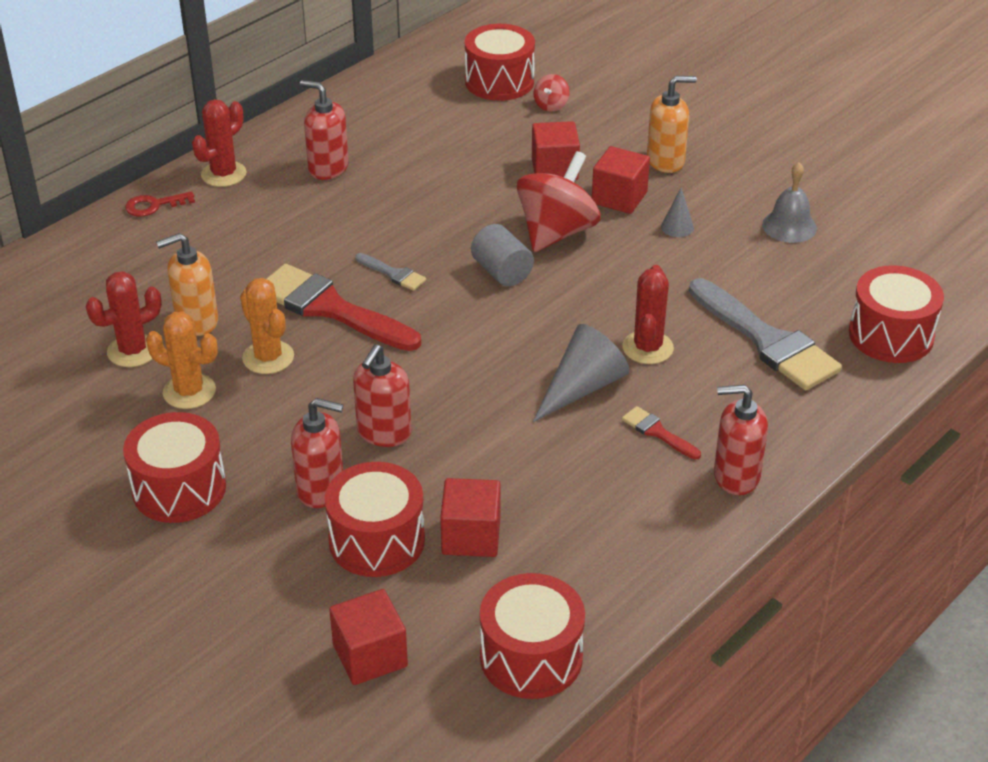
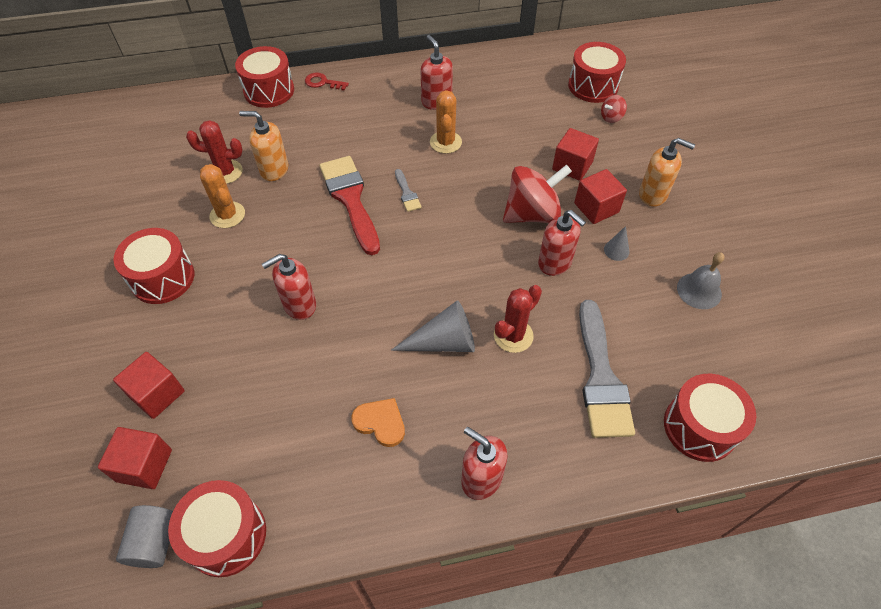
camera: 35 degrees right, 15 degrees up
(223, 174) = (376, 79): red cactus -> none
(268, 357) = (287, 215): orange cactus -> orange cactus (445, 142)
(321, 489) = (230, 325): red soap dispenser -> red soap dispenser (555, 263)
(376, 540) = (224, 382): red drum -> red drum (269, 90)
(471, 536) = (277, 415): red cube -> red cube (157, 394)
(502, 272) = (472, 226): grey cylinder -> grey cylinder (155, 542)
(589, 485) = (380, 422): none -> orange heart
(657, 432) = (460, 408): red brush -> none

